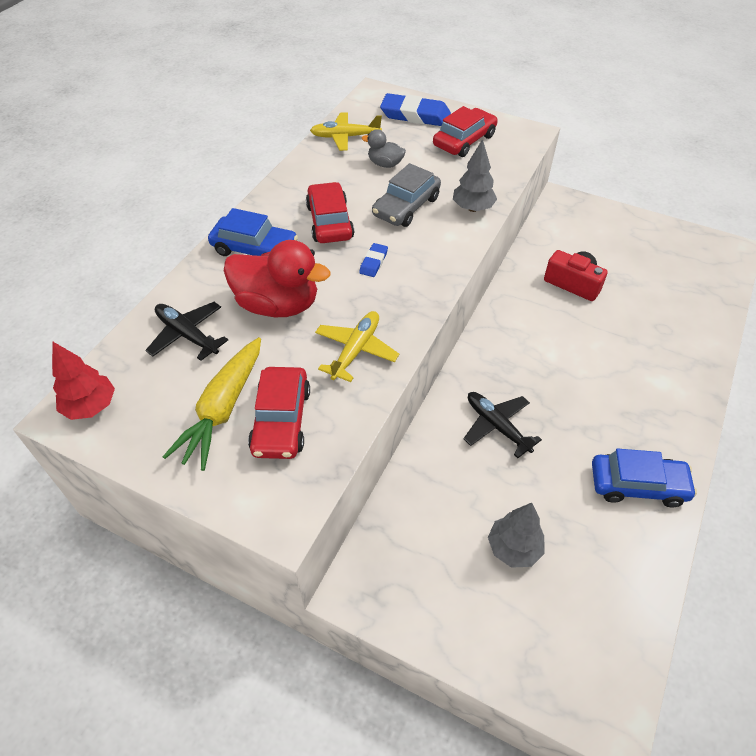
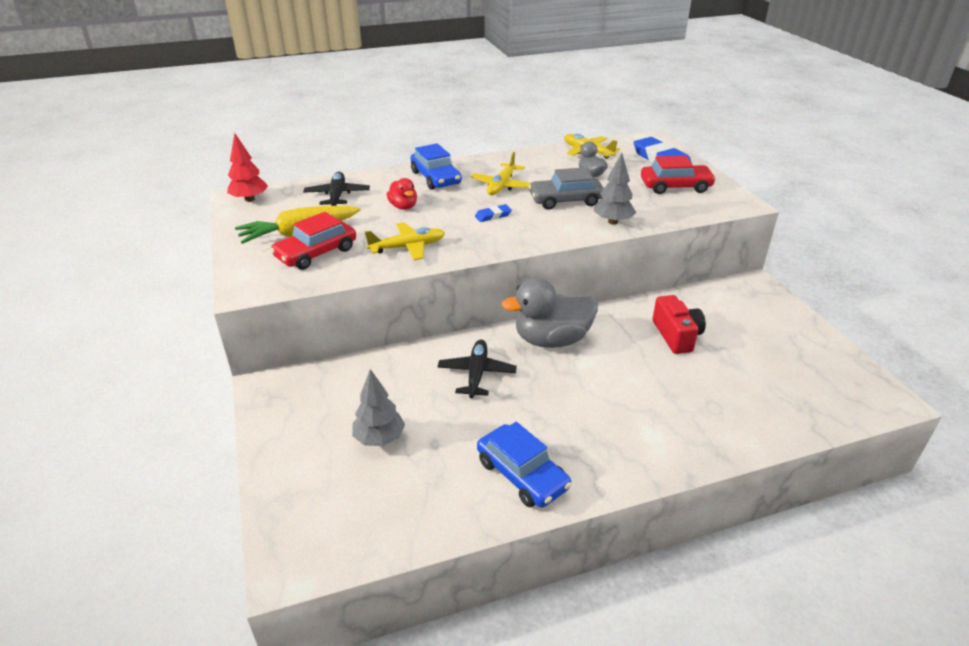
camera: 45 degrees right, 15 degrees down
(278, 305) = (403, 207): red duck -> red duck, size x0.51
(329, 222) = (501, 186): red car -> yellow plane
(504, 351) = (551, 340): none -> grey duck

